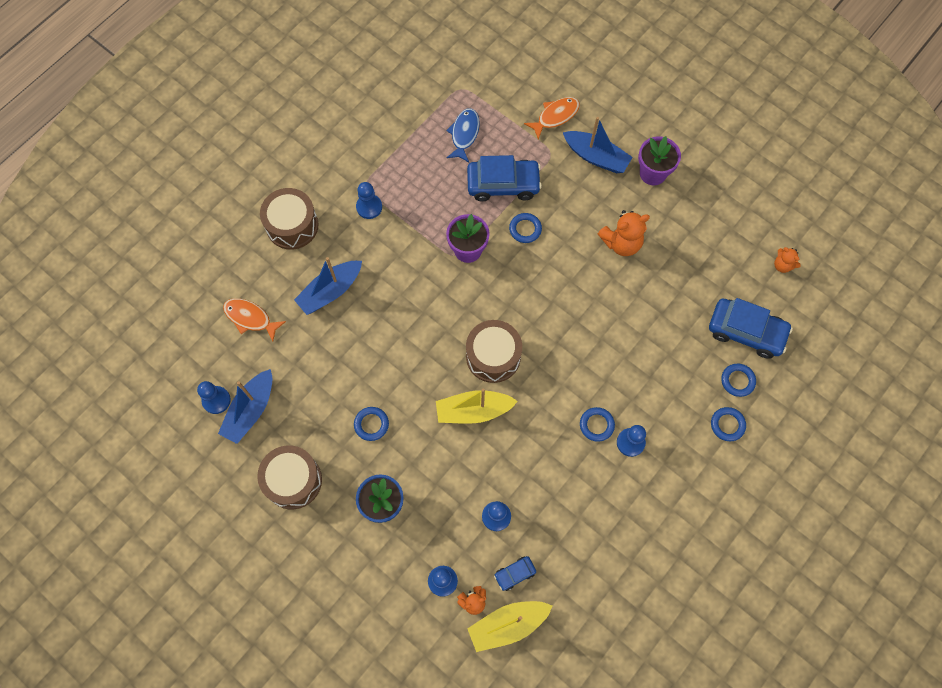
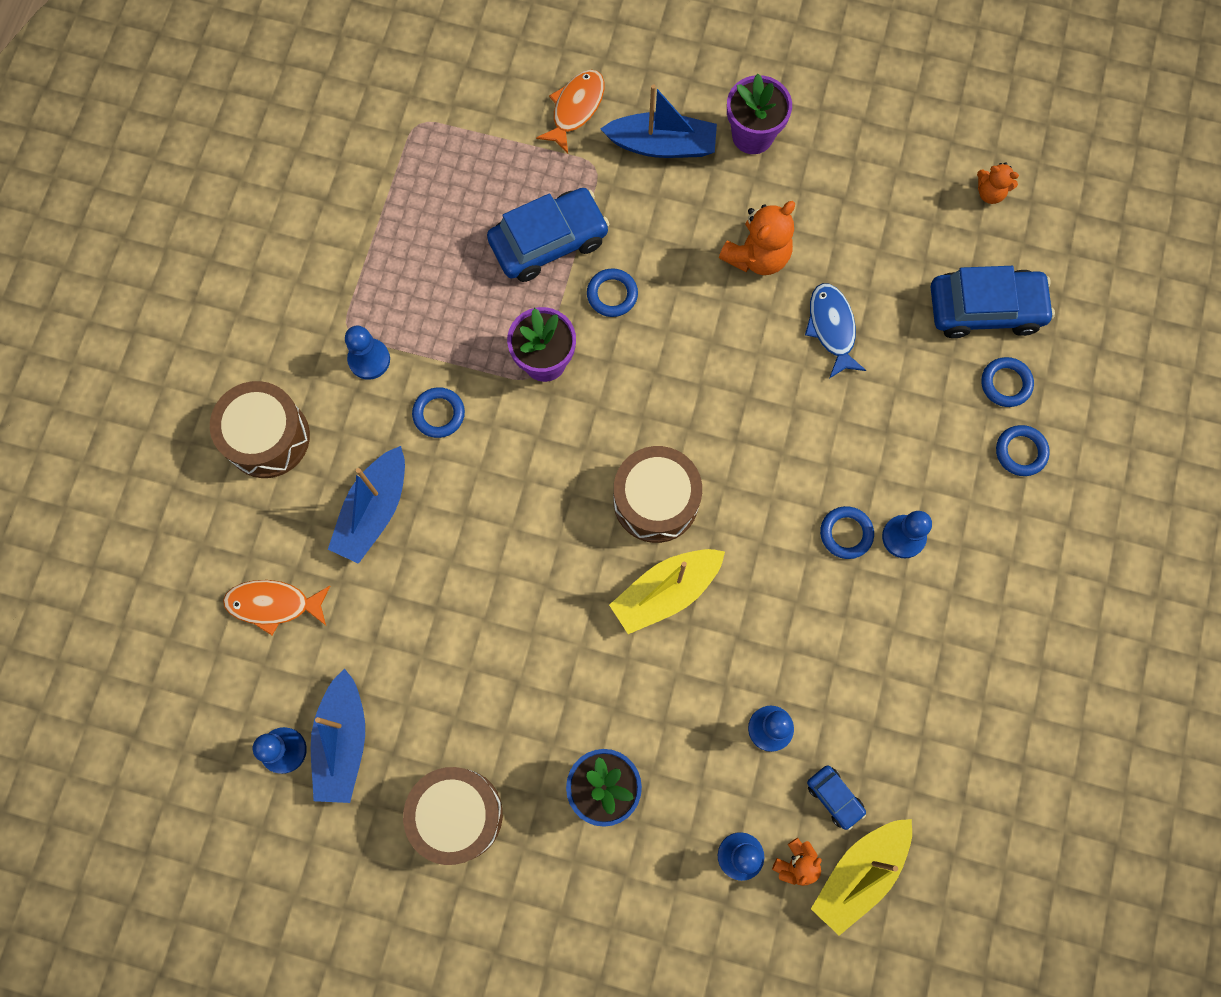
camera: 25 degrees left, 5 degrees up
(371, 424) = (530, 679): blue ring -> blue ring (439, 414)
(464, 134) = (456, 190): blue fish -> blue fish (832, 328)
(515, 574) = (834, 797): blue car -> blue car turned 75 degrees counterclockwise

